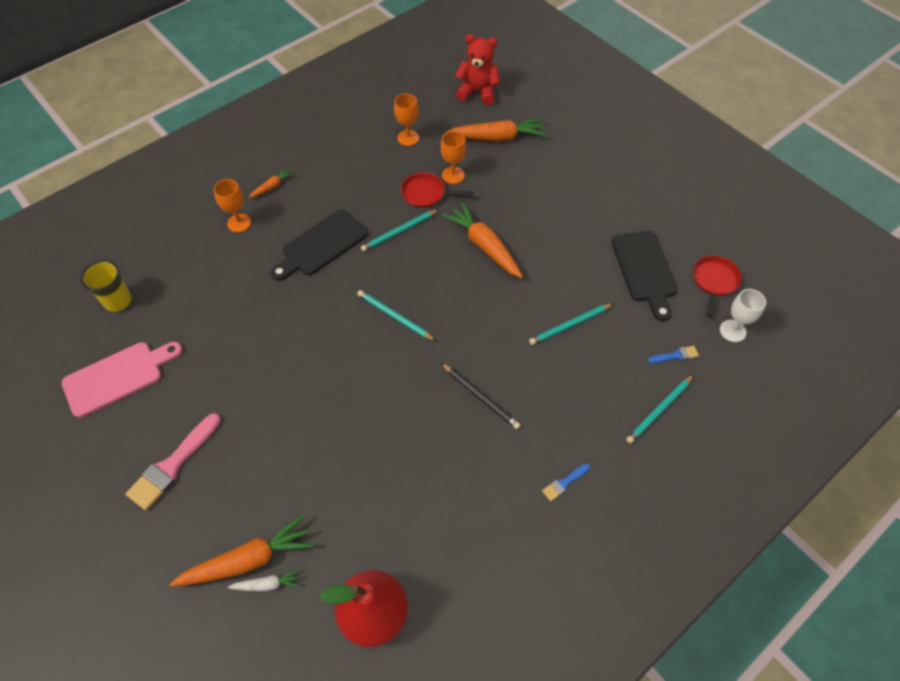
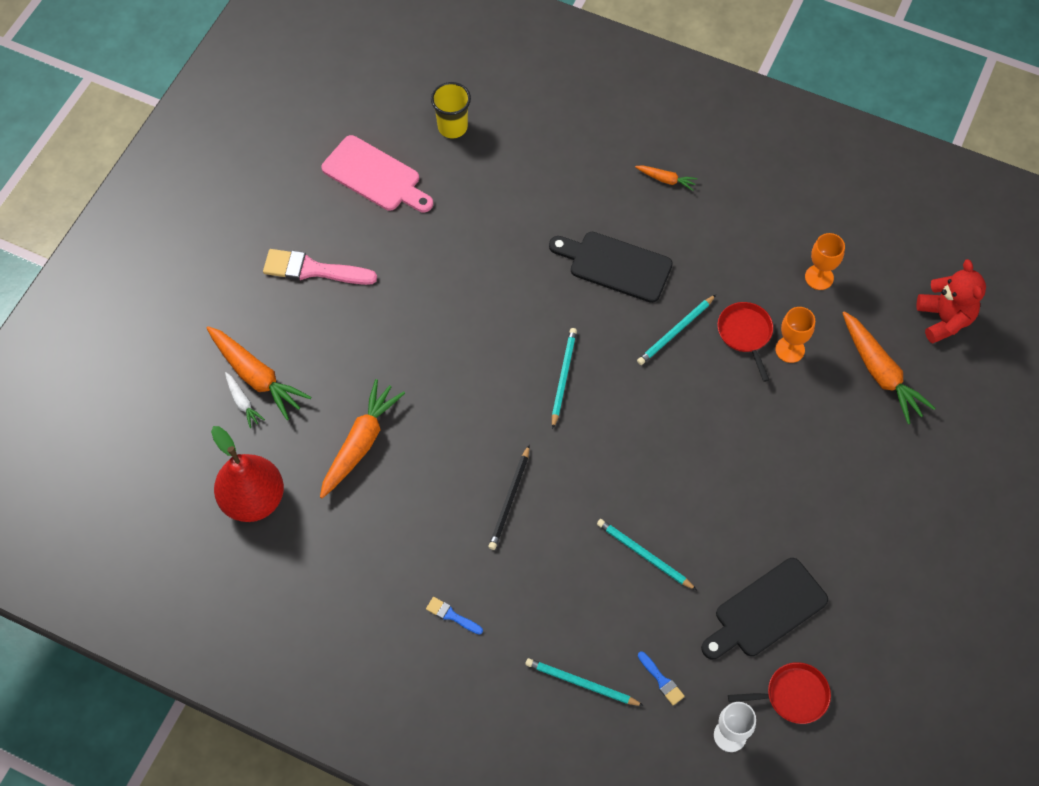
camera: 65 degrees right, 5 degrees up
(239, 223) = (600, 175): orange goblet -> none
(399, 231) = (676, 331): turquoise pencil -> turquoise pencil turned 75 degrees counterclockwise
(484, 246) = (704, 425): orange carrot -> orange carrot (360, 443)

